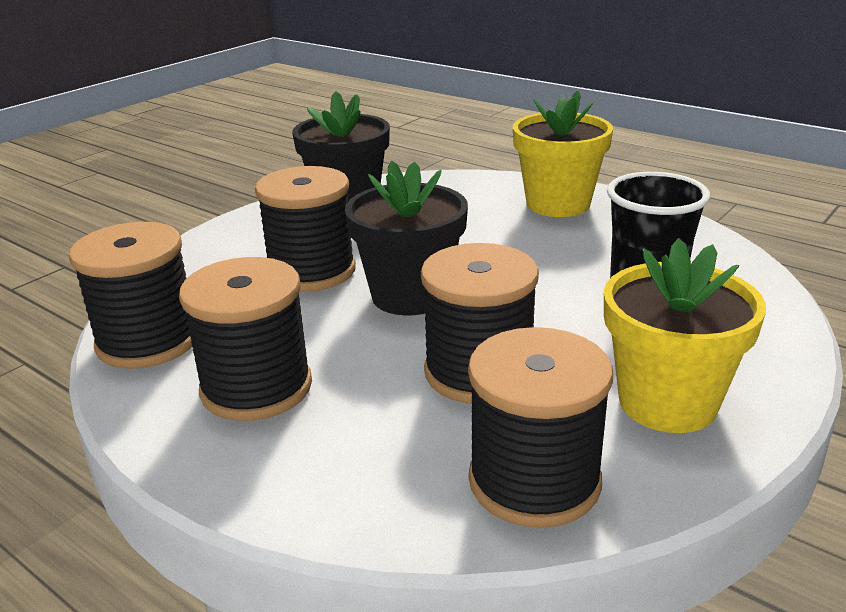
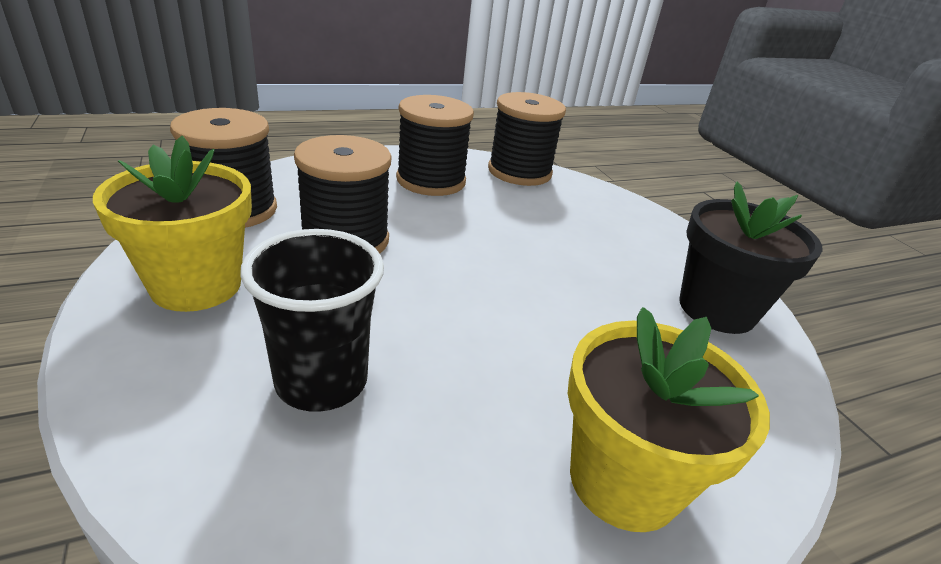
camera: 115 degrees right, 5 degrees up
(311, 271) = (567, 240): black spool -> none
(410, 295) = (481, 261): black flower pot -> none

